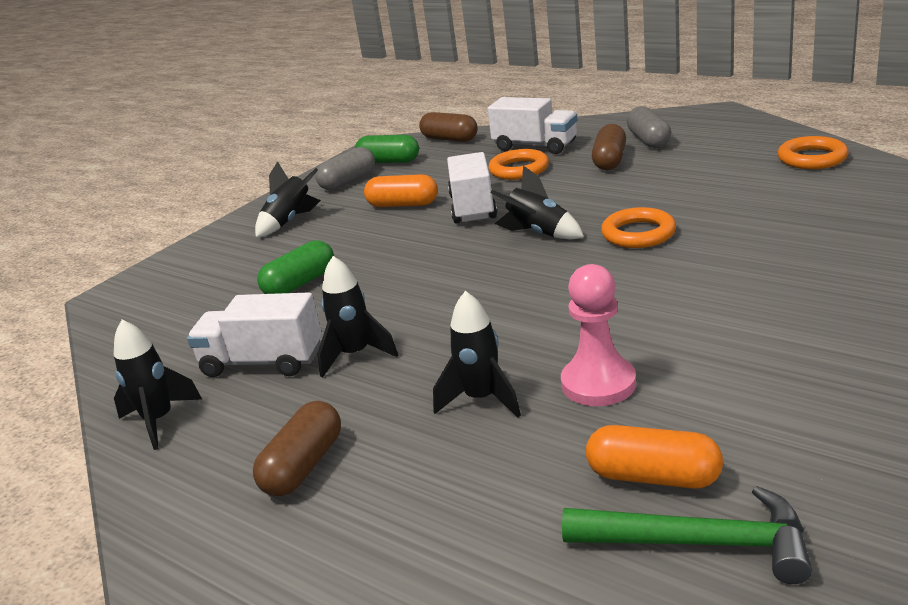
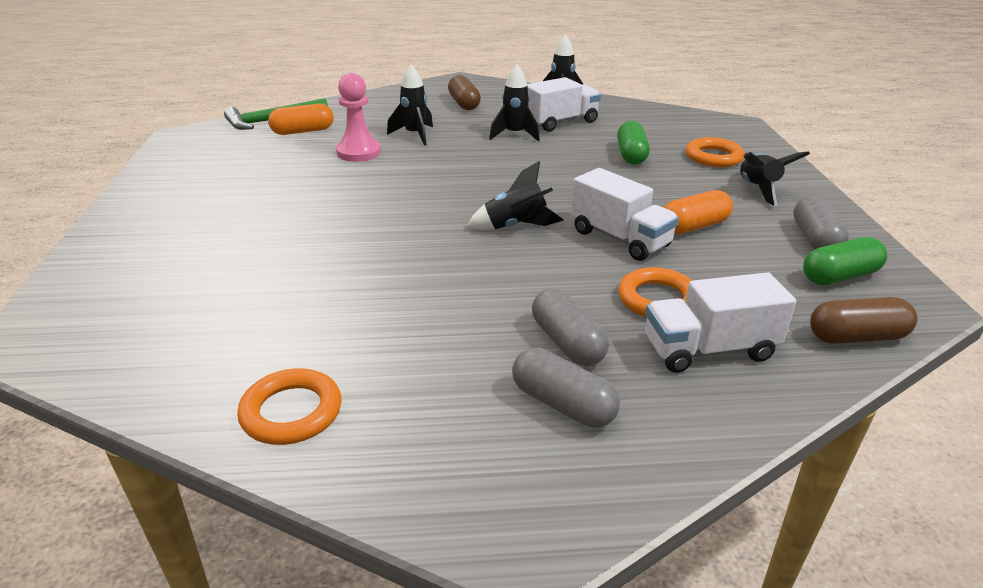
camera: 135 degrees right, 5 degrees up
(609, 160) = (567, 342): brown capsule -> grey capsule
(638, 234) = (424, 245): orange ring -> orange ring (713, 157)

